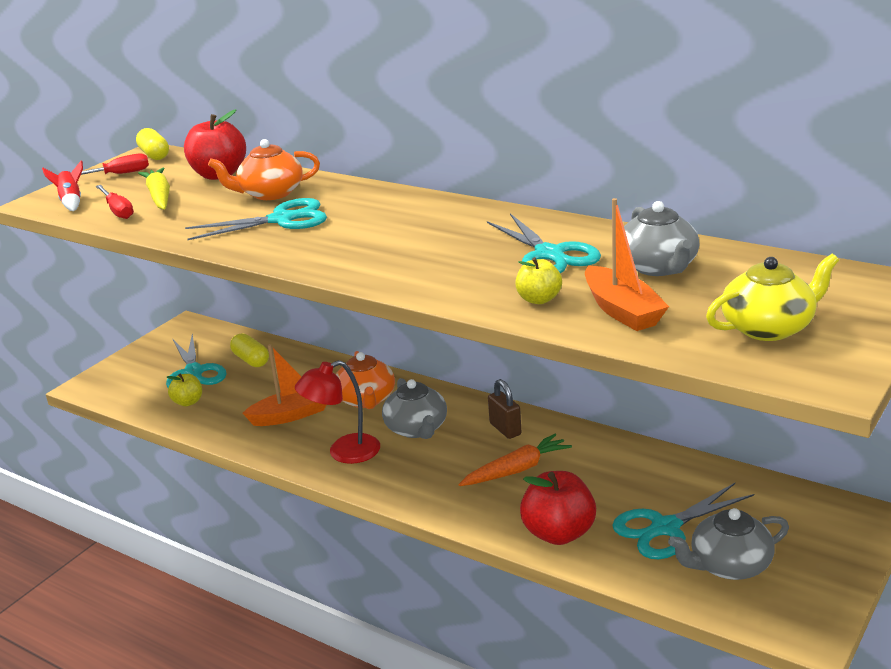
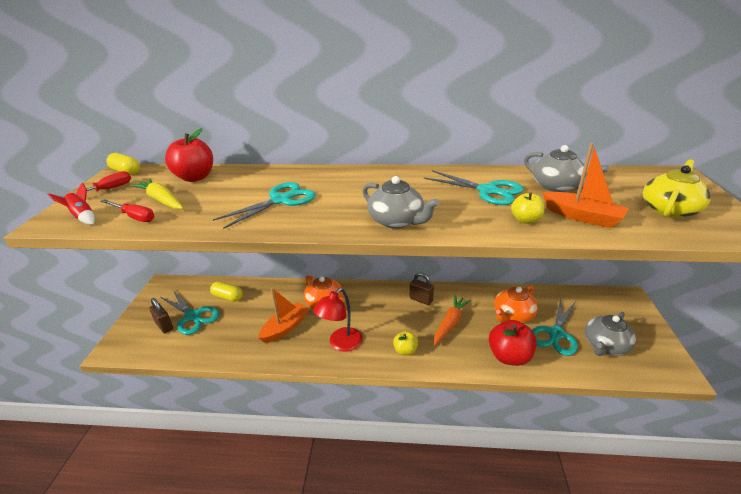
camera: 30 degrees left, 5 degrees up
(155, 375) = (164, 326): none -> brown padlock
(188, 402) = (204, 339): yellow apple -> yellow apple (405, 351)
(270, 193) = (250, 184): orange teapot -> orange teapot (512, 315)
(417, 429) = (371, 314): grey teapot -> grey teapot (397, 221)

